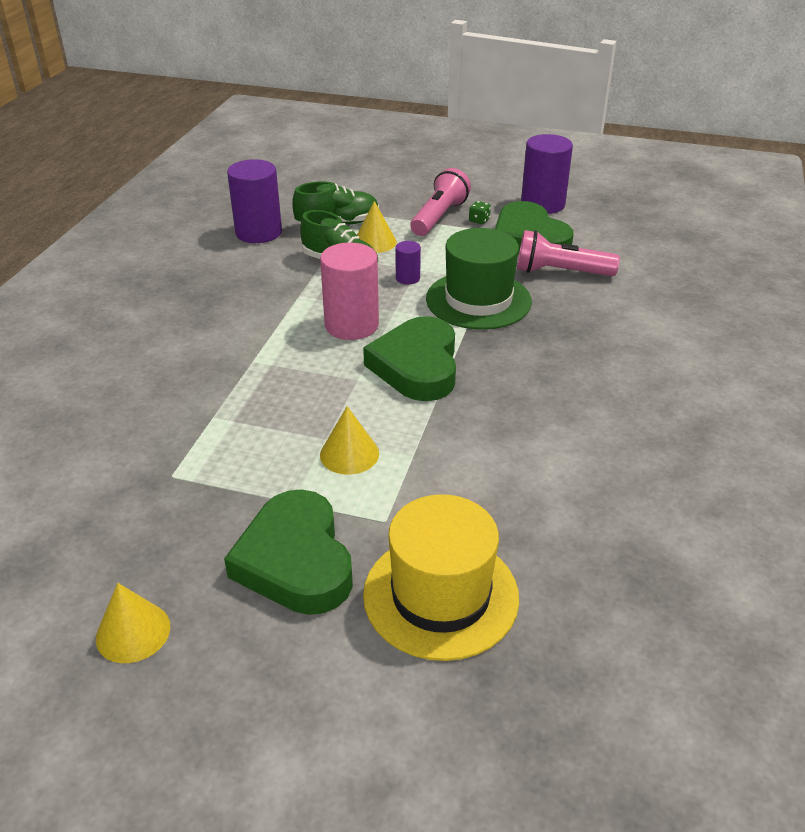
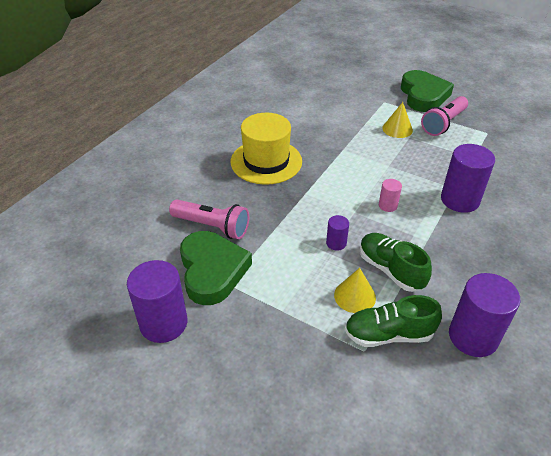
camera: 165 degrees left, 5 degrees up
(133, 632) = (484, 85): yellow cone -> none
(249, 347) = (460, 200): none -> purple cylinder
(351, 325) = (388, 205): pink cylinder -> pink cylinder, size x0.49
(417, 366) = (350, 168): green heart -> none
(439, 217) = (280, 324): pink flashlight -> pink flashlight (443, 124)
(441, 595) = (367, 79): yellow hat -> yellow hat (266, 161)
(478, 300) = (289, 211): green hat -> none
(479, 220) = (243, 309): green dice -> none

